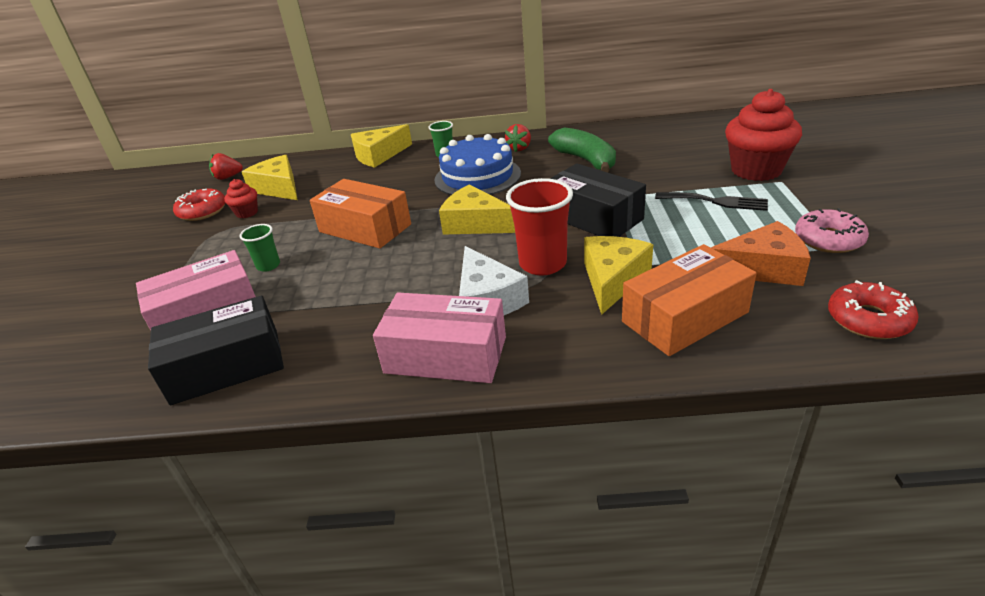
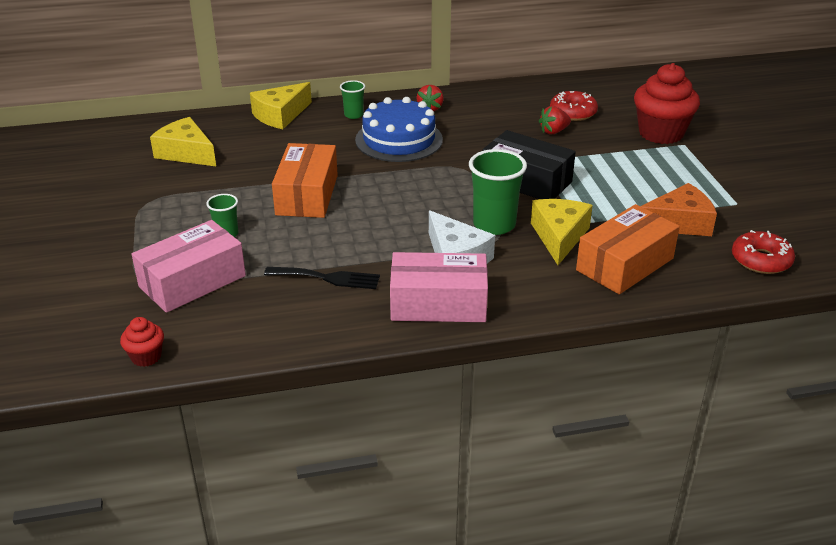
camera: 15 degrees left, 0 degrees up
(202, 211) = (113, 180): red donut -> red donut (573, 112)
(226, 366) = (243, 324): black box -> none
(228, 177) = (116, 140): red strawberry -> red strawberry (553, 131)
(247, 213) = (167, 181): red cupcake -> red cupcake (146, 357)
(365, 228) = (307, 195): orange box -> orange box turned 75 degrees clockwise
(475, 224) = (416, 188): yellow cheese -> none
(543, 264) = (494, 224): red cup -> green cup
(586, 160) = (502, 122): green banana -> none
(716, 201) = (631, 164): black fork -> black fork (327, 278)
(828, 239) = (727, 197): pink donut -> none

